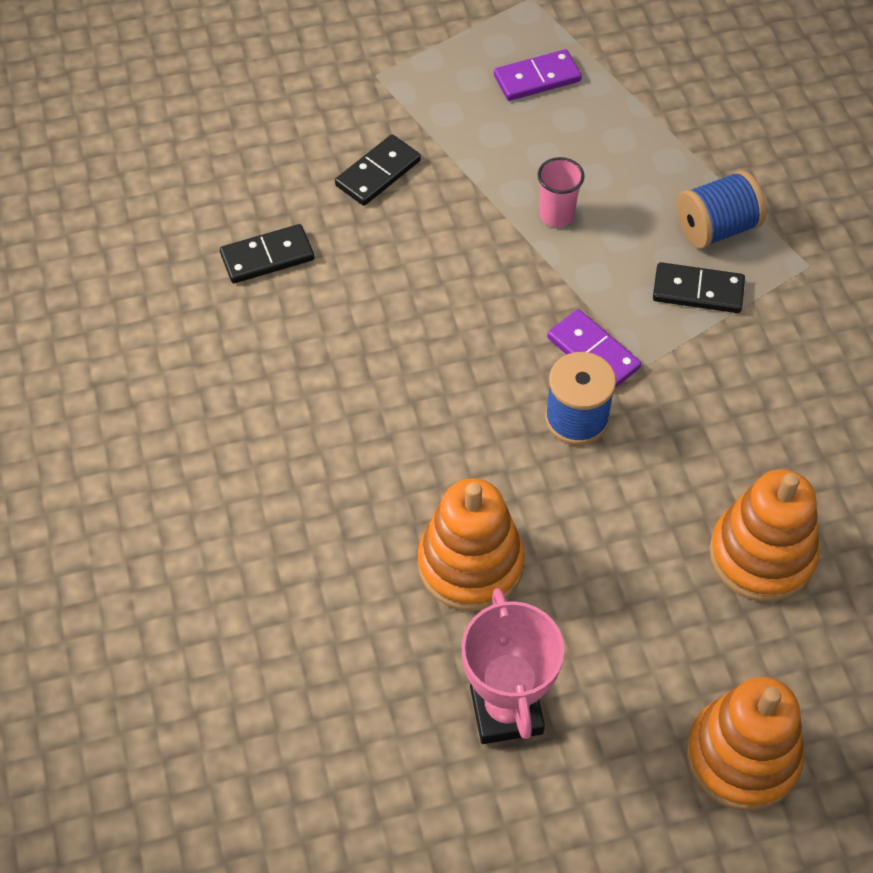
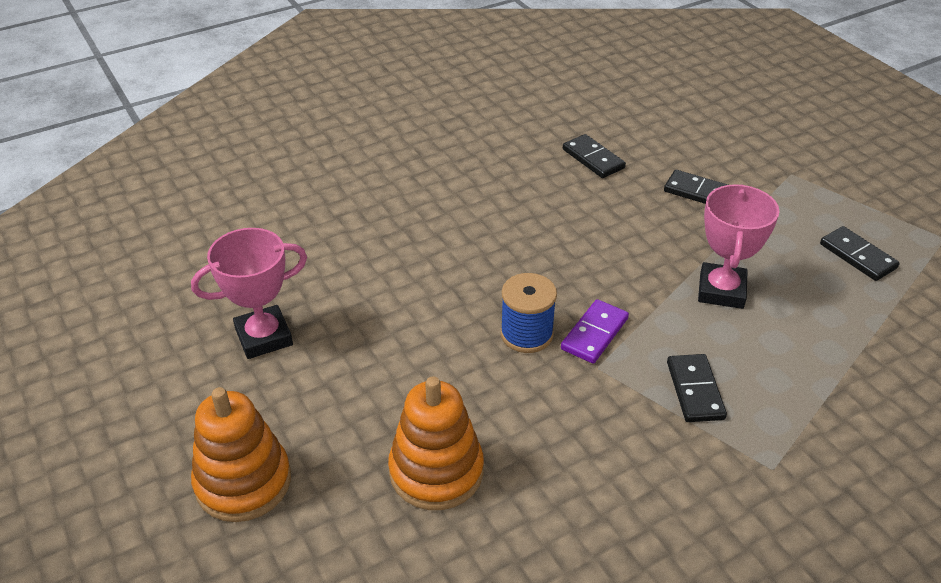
camera: 75 degrees right, 15 degrees down
(470, 564) = (378, 298): orange stacking toy -> none
(537, 78) = (858, 256): purple domino -> black domino
(556, 215) = (721, 291): pink cup -> pink trophy
(716, 228) = (773, 393): blue spool -> none

